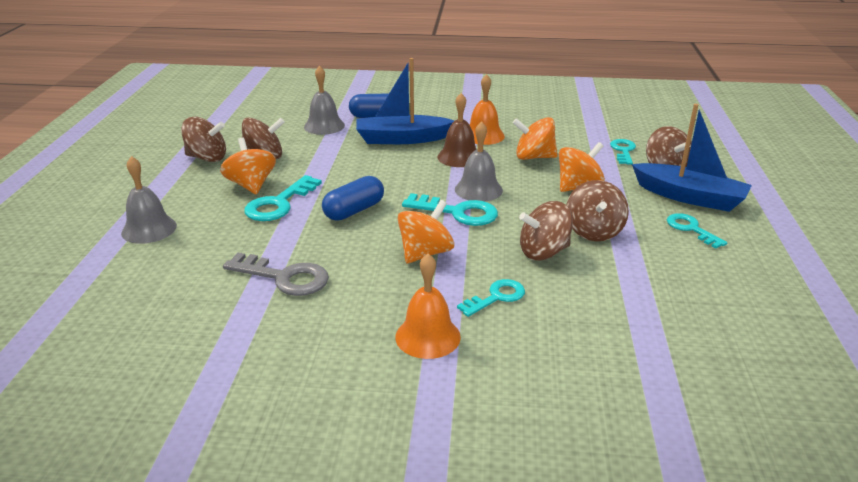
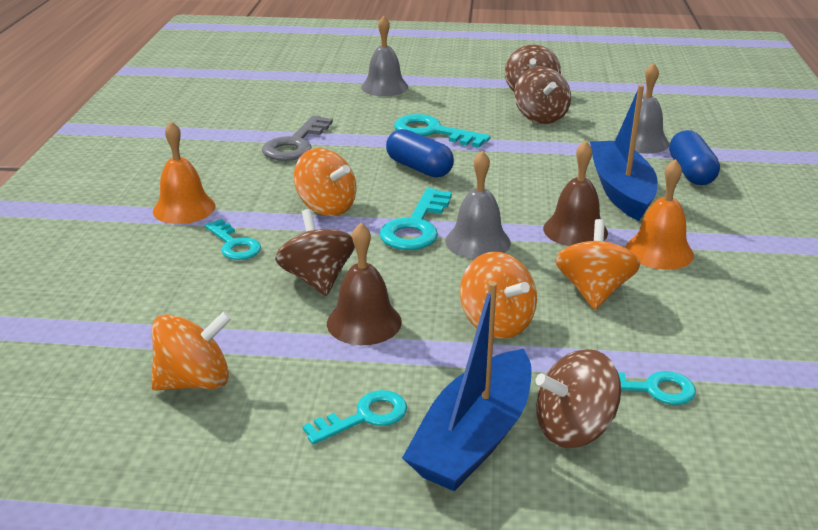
camera: 90 degrees right, 0 degrees up
(251, 185) = (471, 117): orange spinning top -> orange spinning top (195, 381)
(593, 231) = (364, 322): brown spinning top -> brown bell

